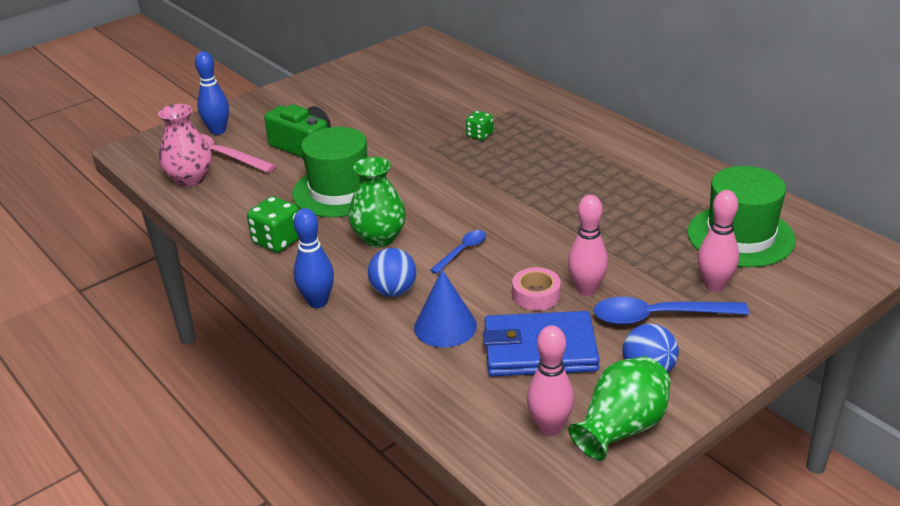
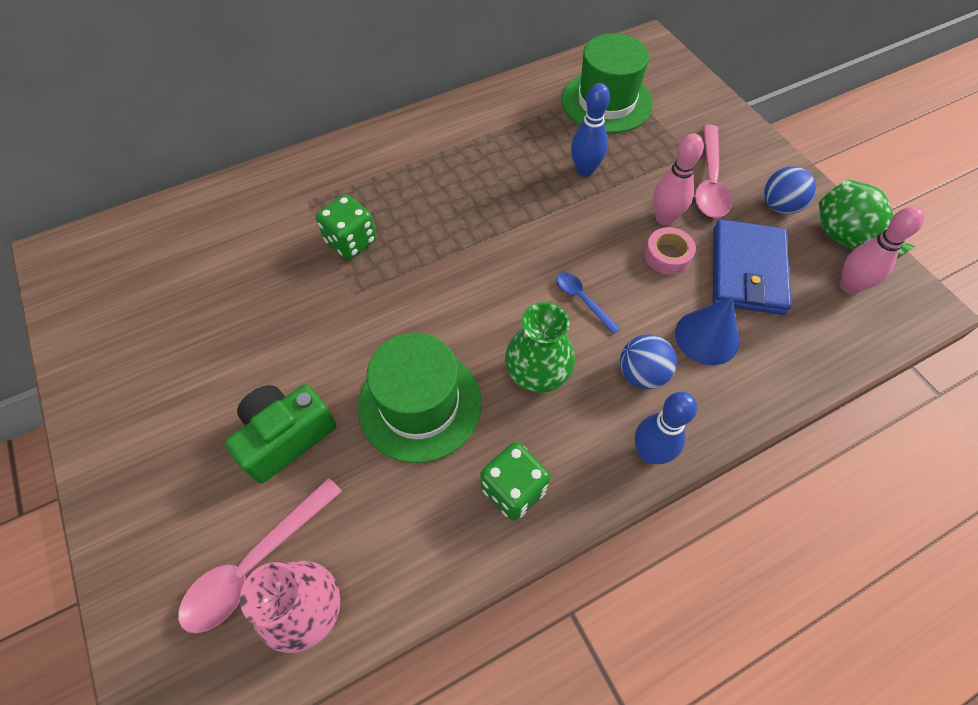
camera: 80 degrees left, 25 degrees up
(218, 131) = (174, 561): blue bowling pin -> blue bowling pin (584, 170)
(479, 135) = (351, 241): green dice -> green dice, size x1.60
(658, 316) = (709, 181): blue spoon -> pink spoon
(714, 285) = (672, 137): pink bowling pin -> none

